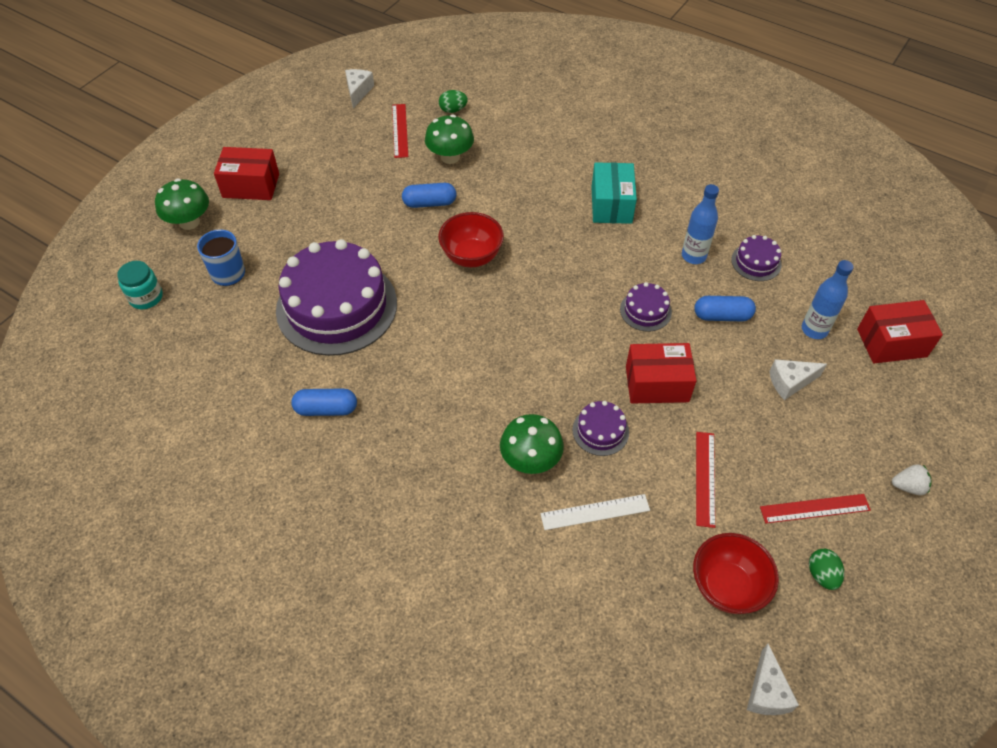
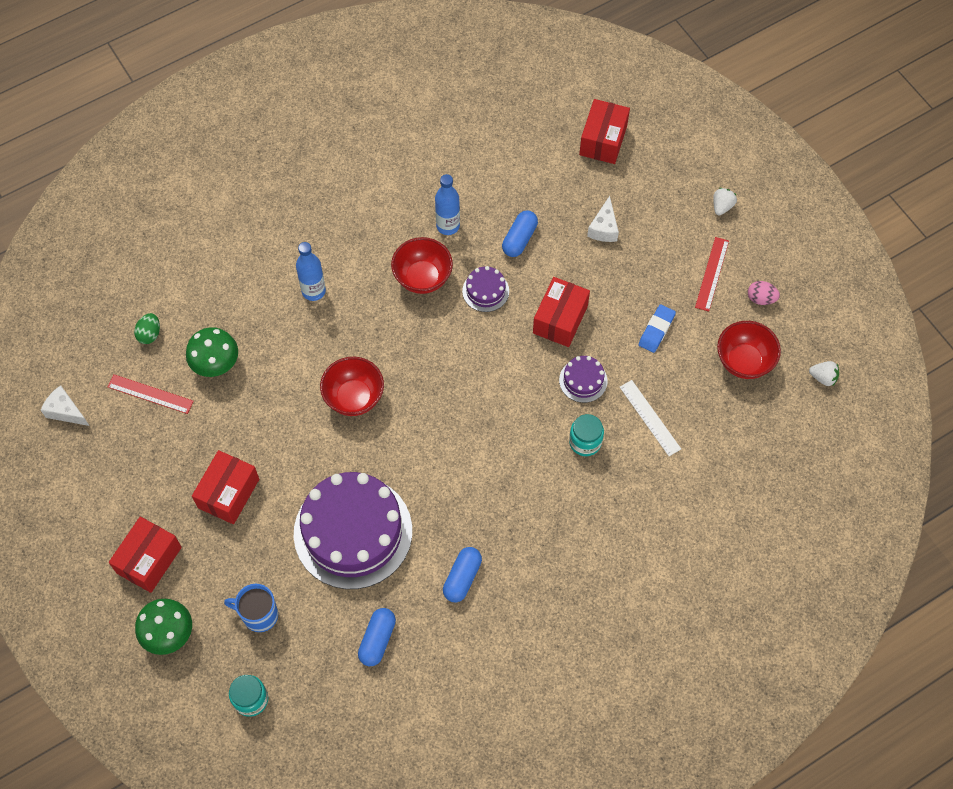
camera: 65 degrees left, 10 degrees up
(334, 210) = (228, 493): none -> red box
(429, 203) = (267, 406): blue capsule -> blue capsule (377, 640)
(530, 460) = (585, 442): green mushroom -> turquoise jar
(595, 512) = (650, 417): white ruler -> white ruler turned 45 degrees counterclockwise
(611, 205) = (355, 258): turquoise box -> none
(625, 258) = (422, 278): none -> red bowl
(705, 478) = (656, 330): red ruler -> blue eraser
(756, 262) = (479, 184): purple cake -> none
(766, 692) = (823, 377): white cheese -> white strawberry
(814, 330) = (565, 184): blue bottle -> blue bottle (313, 291)
(822, 575) = (761, 298): green egg -> pink egg

